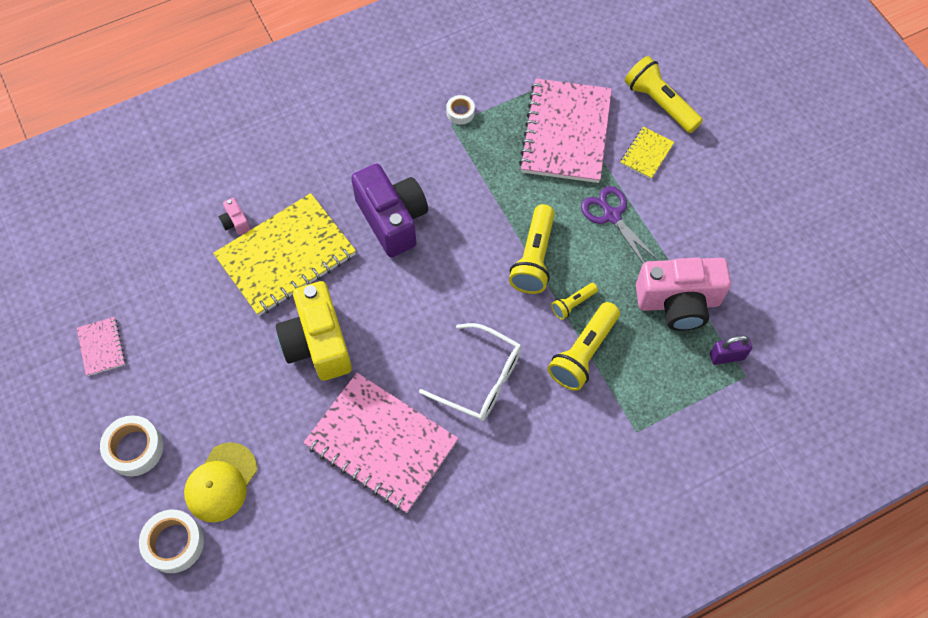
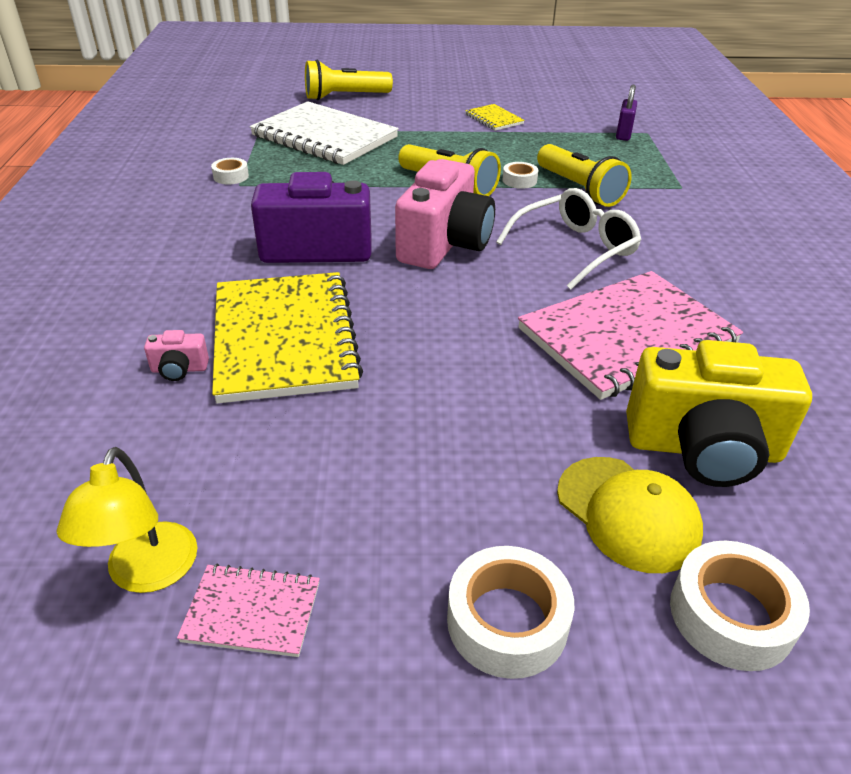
camera: 65 degrees left, 25 degrees down
(104, 296) = (147, 573): none -> yellow lamp
(318, 343) = (444, 348): yellow camera -> yellow camera (703, 449)
(566, 133) = (324, 137): pink notebook -> white notebook
(572, 304) = (519, 180): yellow flashlight -> white tape
(611, 215) = (437, 141): purple scissors -> none
(646, 154) = (389, 113): yellow notebook -> yellow notebook (494, 119)
(678, 302) = (555, 138): pink camera -> pink camera (444, 244)

